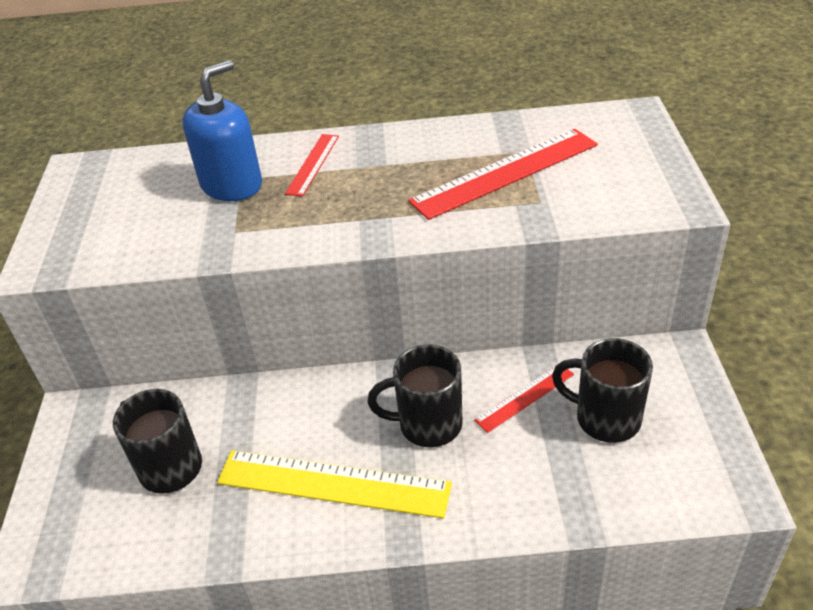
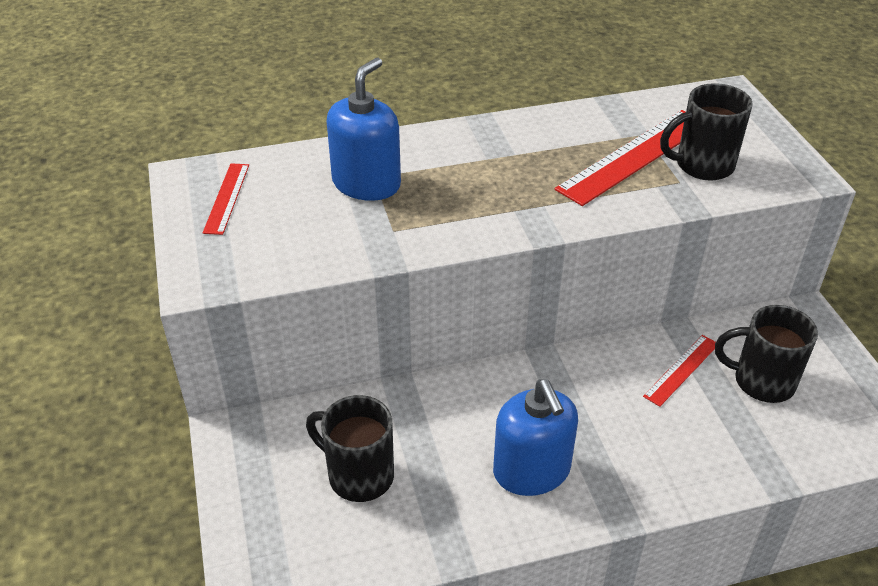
camera: 15 degrees left, 0 degrees up
(313, 164) = (441, 158): red ruler -> red ruler (227, 198)
(333, 483) = (531, 471): yellow ruler -> blue soap dispenser
(428, 424) = (601, 405): black mug -> black mug (702, 165)

